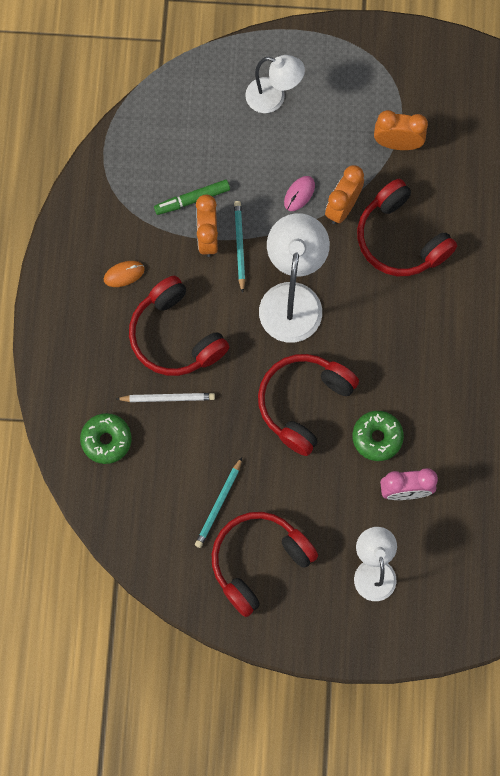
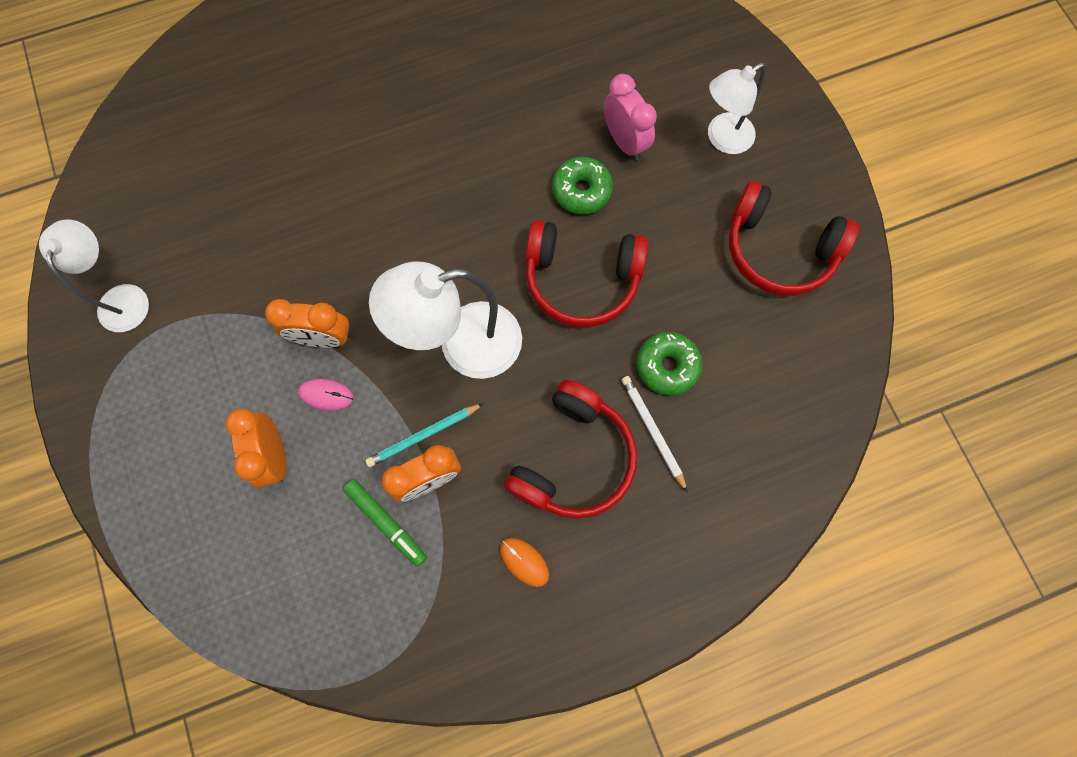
camera: 115 degrees left, 0 degrees up
(106, 440) = (740, 479): green donut -> green donut (667, 366)
(218, 504) = (742, 318): turquoise pencil -> none
(273, 98) = (205, 484): white lamp -> white lamp (124, 297)
(397, 143) = (216, 311): orange clock -> orange clock (275, 455)
(400, 239) = (338, 259): red headphones -> none

